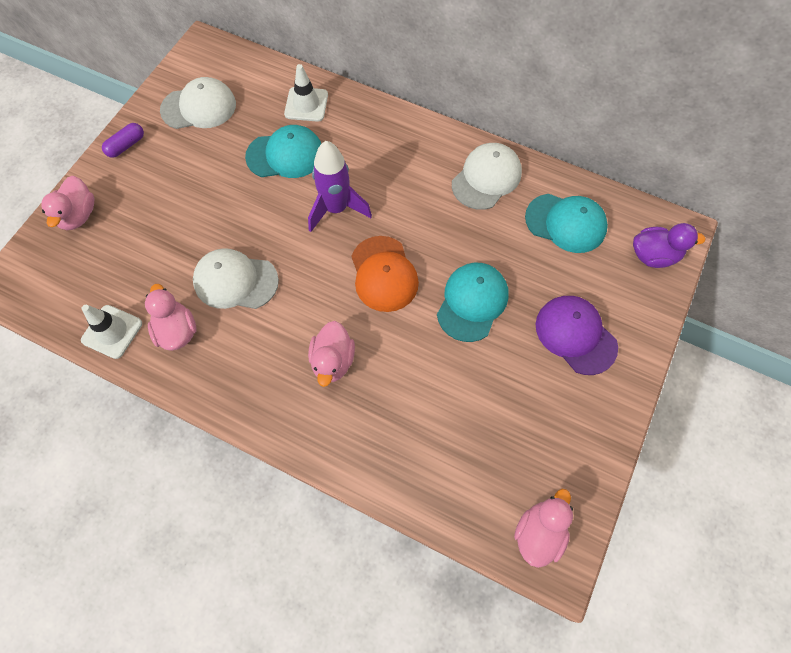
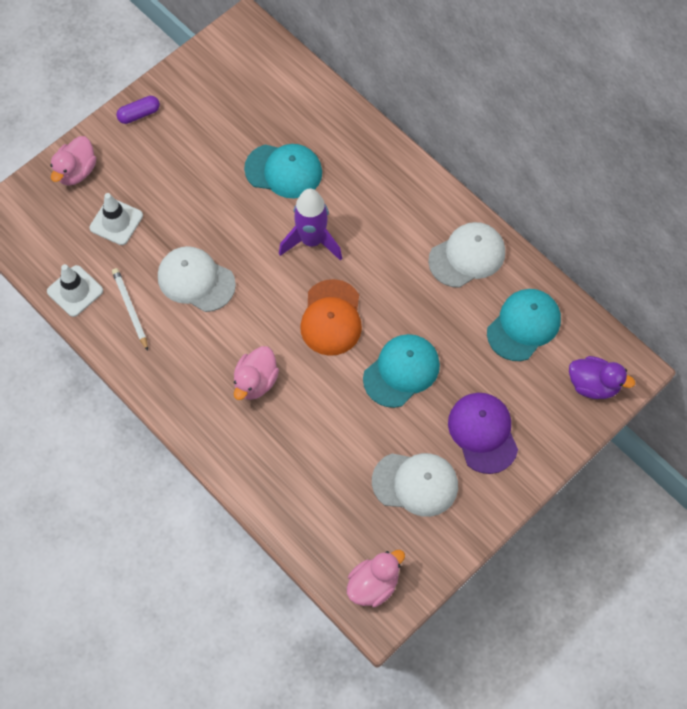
camera: 20 degrees right, 0 degrees up
(177, 331) = (130, 309): pink duck -> white pencil
(199, 107) = (219, 95): white cap -> white cap (415, 483)
(306, 104) = (323, 124): white traffic cone -> white traffic cone (116, 222)
(566, 223) = (523, 325): turquoise cap -> turquoise cap turned 90 degrees counterclockwise

